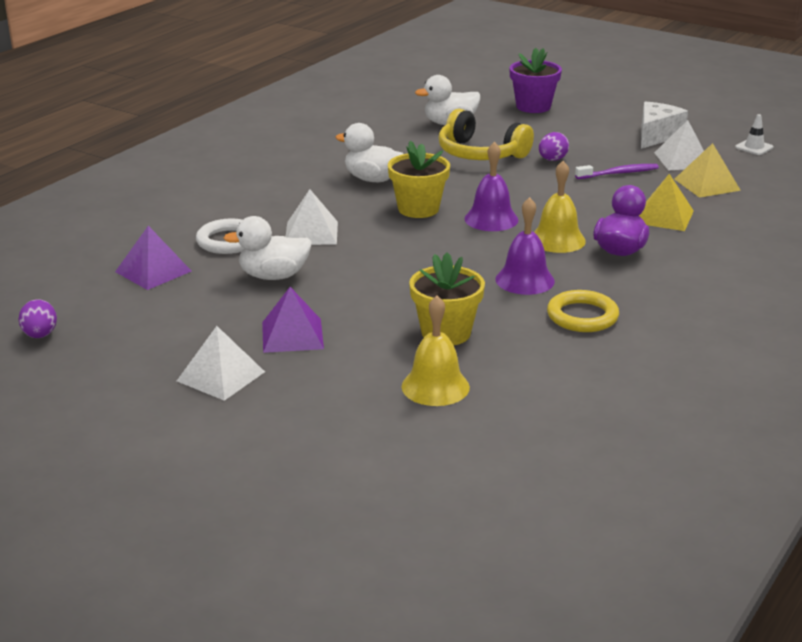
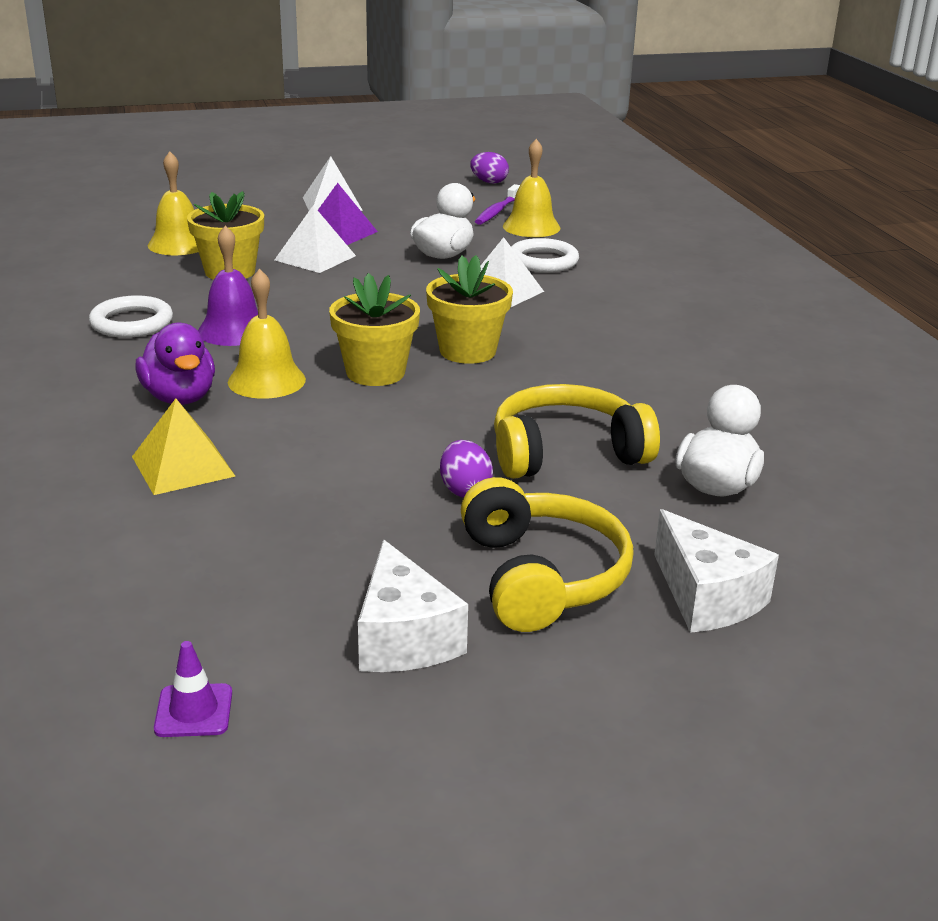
camera: 130 degrees right, 0 degrees up
(153, 271) = (531, 227): purple pyramid -> yellow bell
(372, 179) = (587, 361): white duck -> none
(491, 219) = (375, 372): purple bell -> yellow flower pot
(533, 107) = (707, 597): purple flower pot -> white cheese
(577, 130) = (542, 576): none -> yellow headphones
(582, 316) = (132, 323): yellow ring -> white ring
(618, 173) = (341, 511): purple toothbrush -> purple toothbrush (497, 211)
(683, 160) = (284, 596): white pyramid -> white pyramid (315, 258)
(707, 184) = (185, 556): yellow pyramid -> none
(754, 147) = (194, 711): white traffic cone -> purple traffic cone

